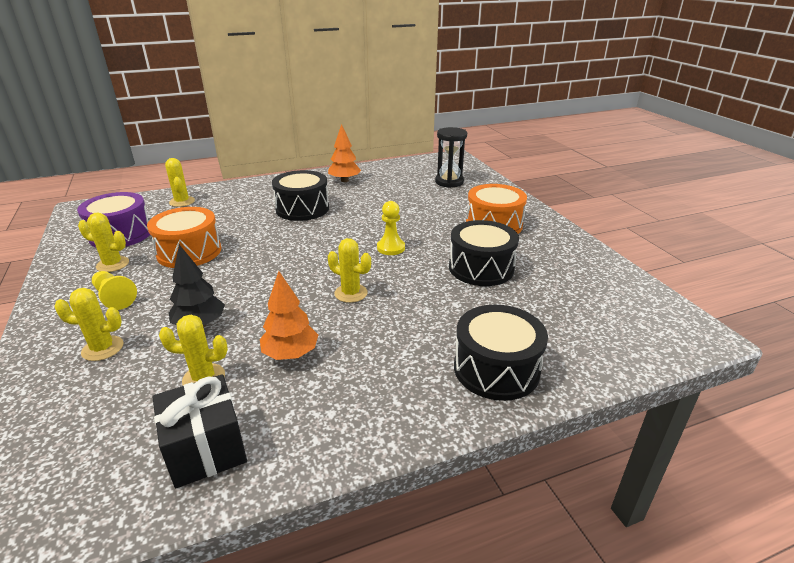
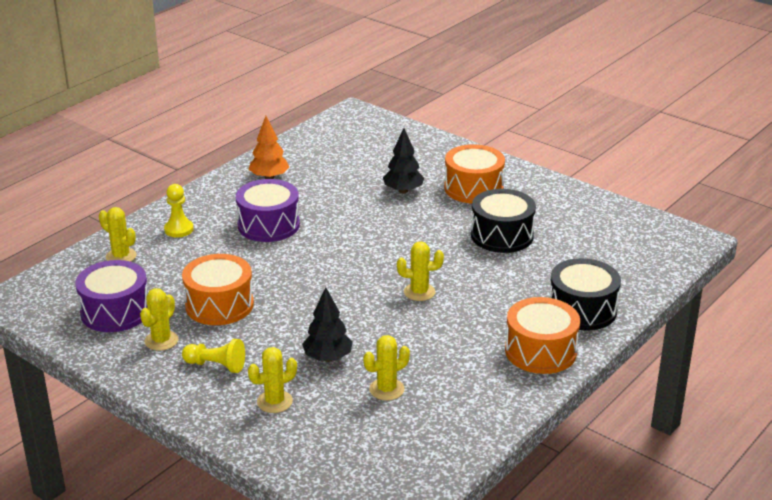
camera: 30 degrees left, 0 degrees up
(113, 264) = (161, 341): yellow cactus -> yellow cactus turned 45 degrees counterclockwise
(206, 449) = (447, 424): black gift -> none
(291, 354) = (429, 352): orange tree -> none
(302, 209) = (268, 225): black drum -> purple drum
(391, 248) = (406, 240): yellow pawn -> yellow pawn (179, 229)
(402, 400) = (540, 351): none -> orange drum
(432, 212) = (403, 191): none -> black tree
(449, 182) = (383, 148): black hourglass -> none

